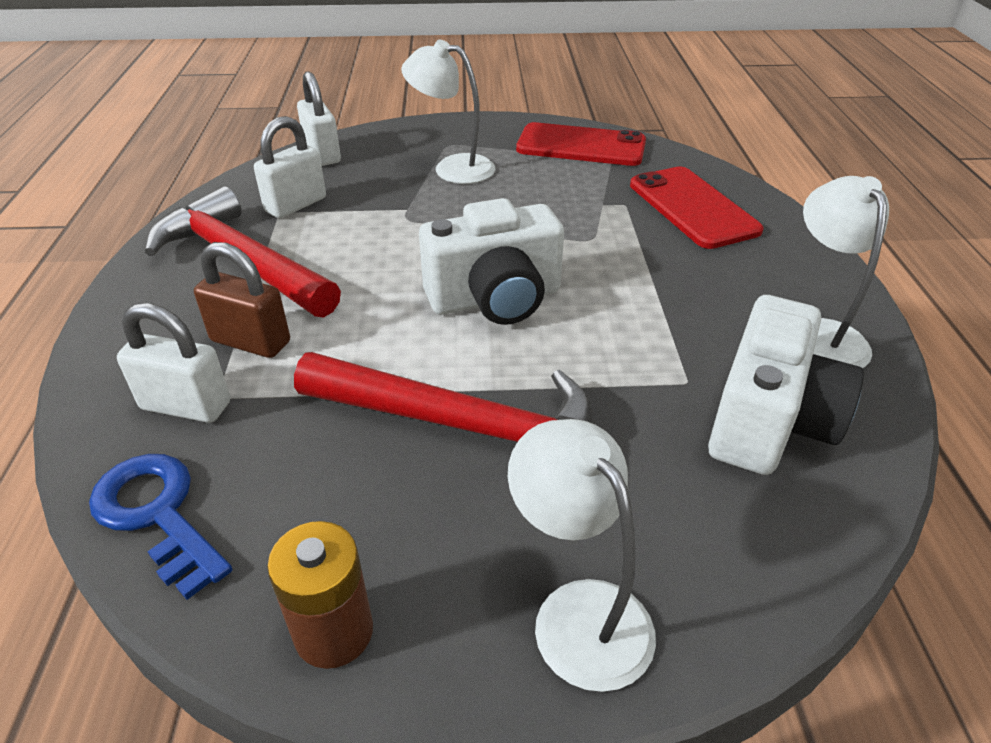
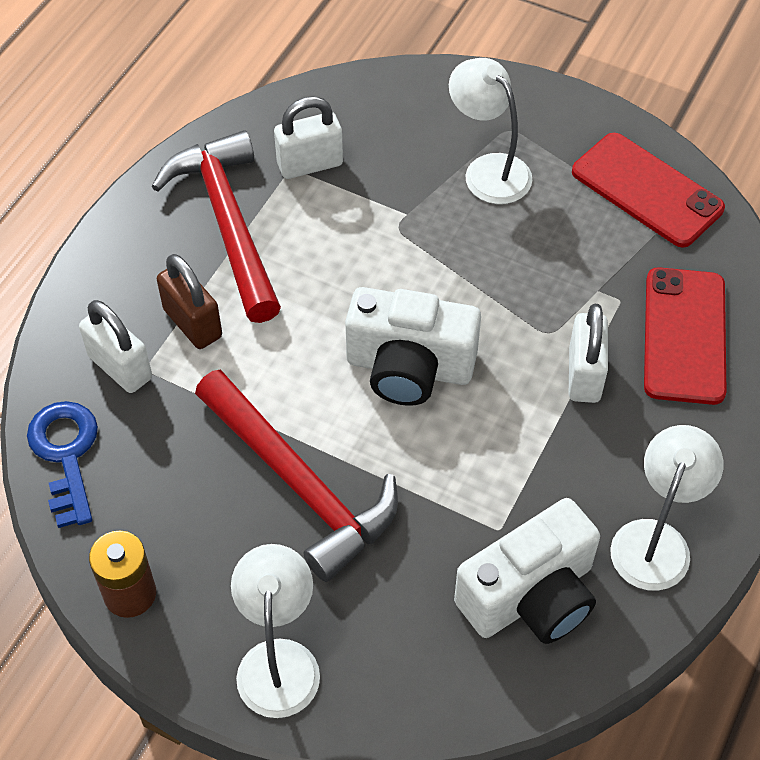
camera: 30 degrees right, 15 degrees up
(322, 154) = (374, 94): white padlock -> white padlock (584, 374)

